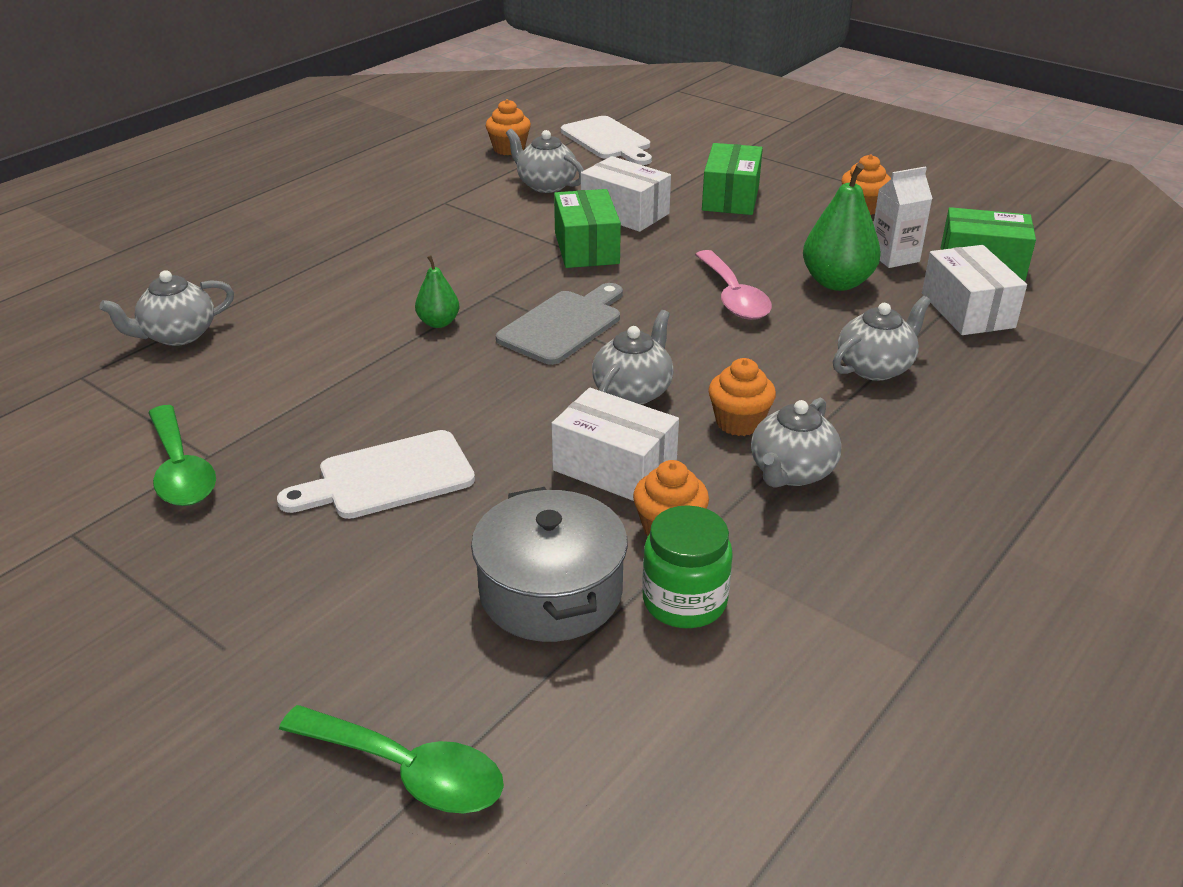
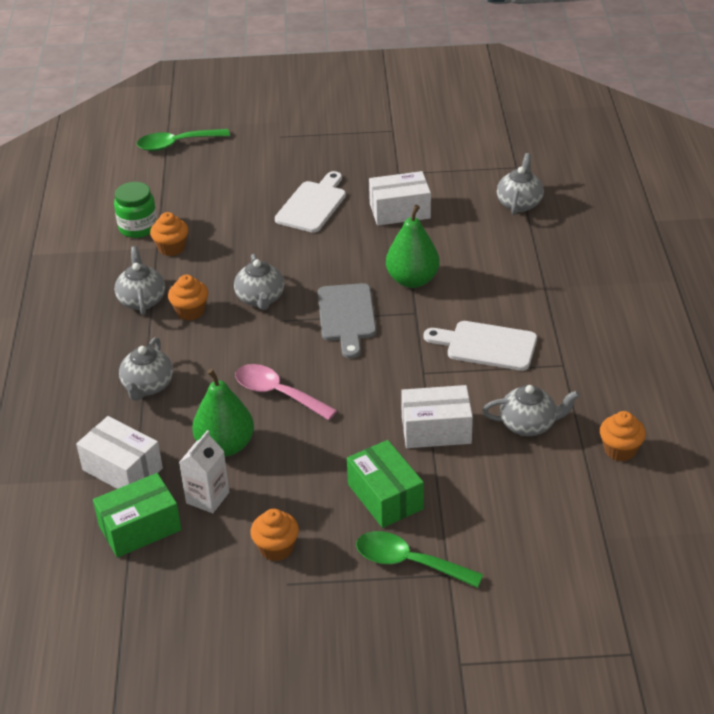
camera: 140 degrees right, 5 degrees up
(181, 470) = (397, 164): green spoon -> green spoon (408, 562)
(438, 322) = (412, 280): green pear -> green pear, size x1.81
(551, 592) = (192, 204): grey pot -> none
(586, 248) = (414, 380): green box -> none
(608, 140) = (568, 514): white cutting board -> white cutting board (486, 345)
(614, 468) = (224, 259): white box -> white box (400, 211)

